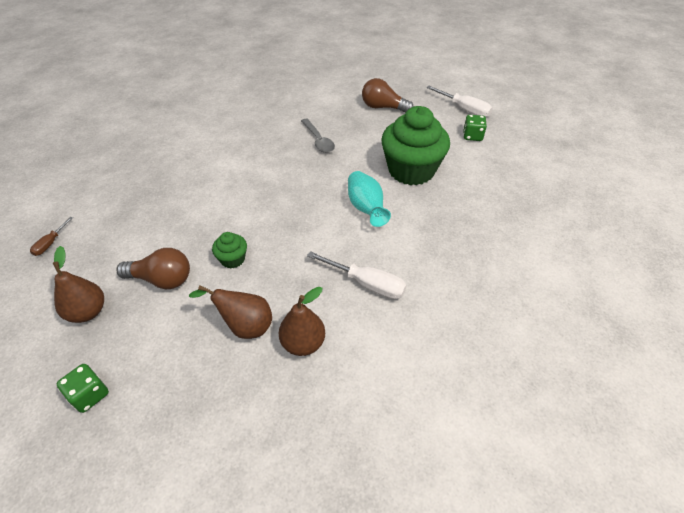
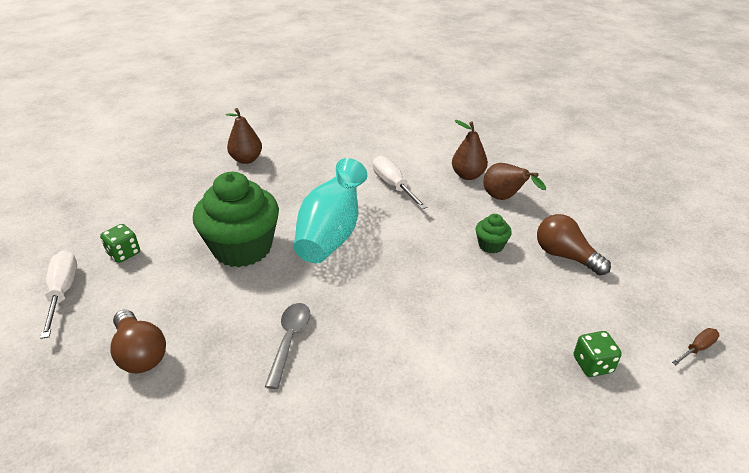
camera: 145 degrees left, 10 degrees down
(88, 312) = (639, 258): brown pear -> brown pear (246, 159)
(90, 395) = (632, 206): green dice -> green dice (592, 364)
(366, 208) = (331, 234): turquoise vase -> turquoise vase, size x1.52

